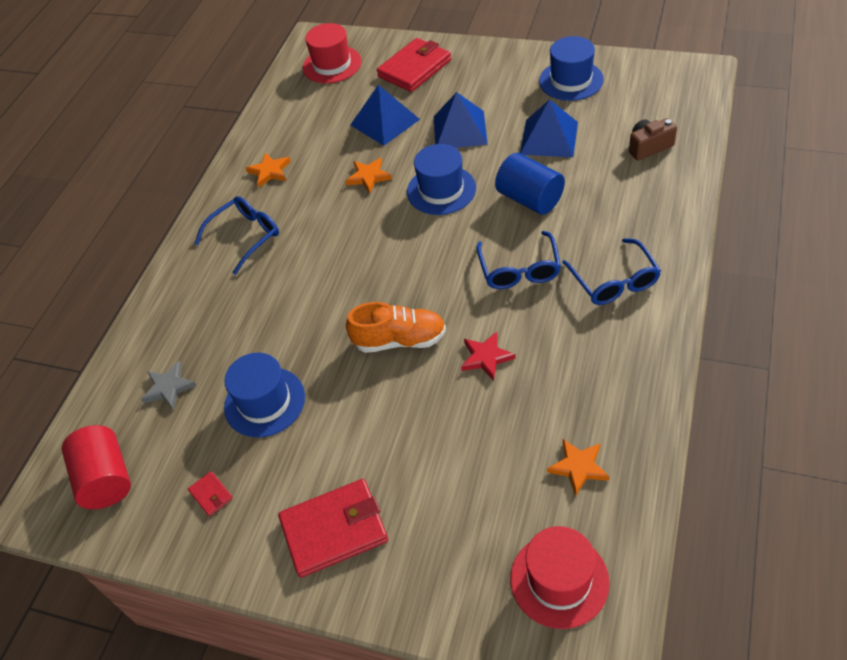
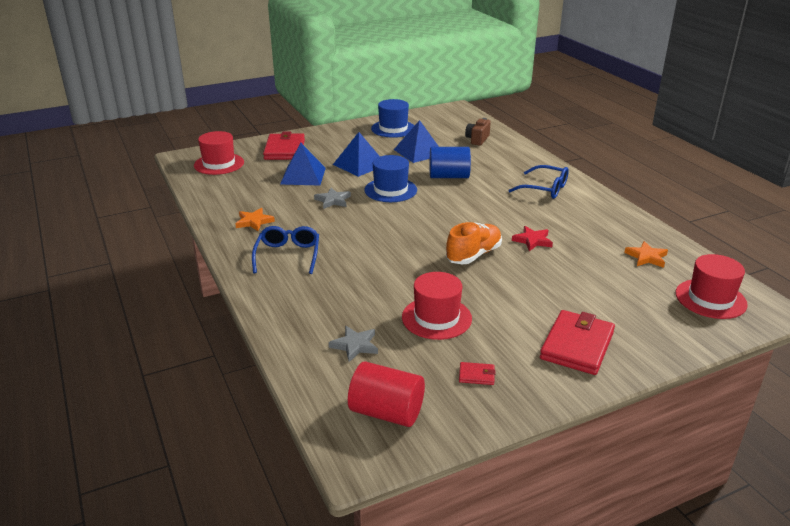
camera: 50 degrees left, 20 degrees down
(264, 402) = (436, 318): blue hat -> red hat
(368, 177) = (333, 200): orange star -> grey star
(519, 270) = (490, 203): blue glasses -> none

